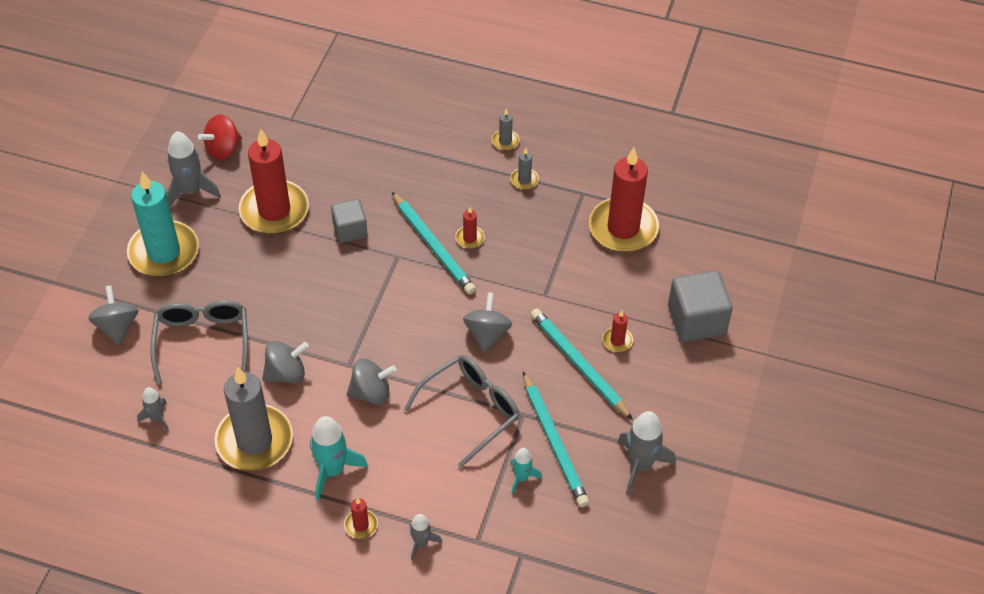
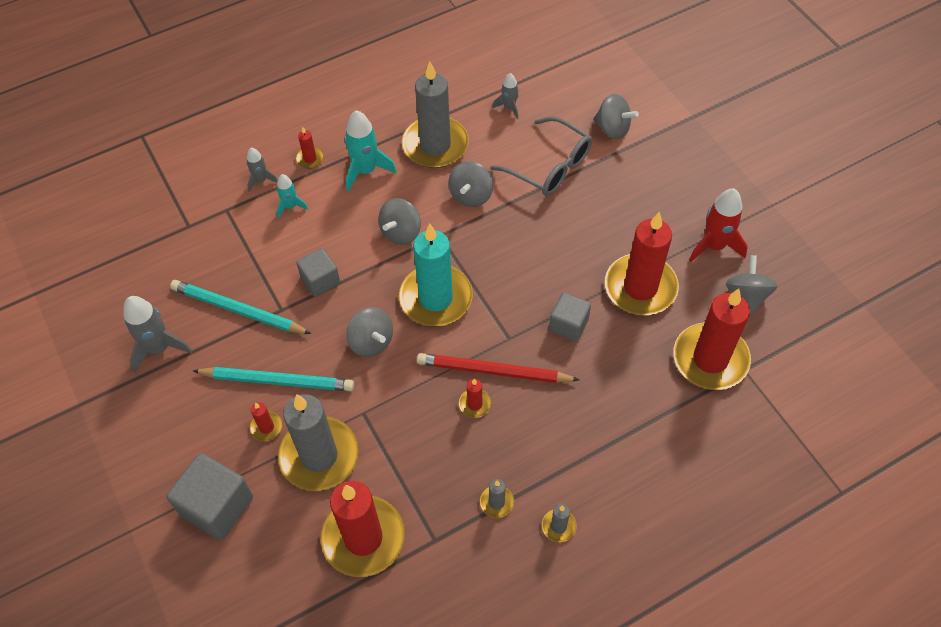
camera: 135 degrees right, 5 degrees up
(164, 252) = (661, 193): turquoise candle -> turquoise candle (436, 298)
(190, 191) = (714, 245): grey rocket -> red rocket
(223, 149) = (746, 296): red spinning top -> grey spinning top
(299, 139) = (710, 359): none -> red candle
(433, 246) = (494, 371): turquoise pencil -> red pencil
(471, 410) = (320, 280): grey glasses -> grey cube
(521, 478) = (237, 269): turquoise rocket -> turquoise rocket (290, 206)
(601, 294) = (319, 456): none -> grey candle

